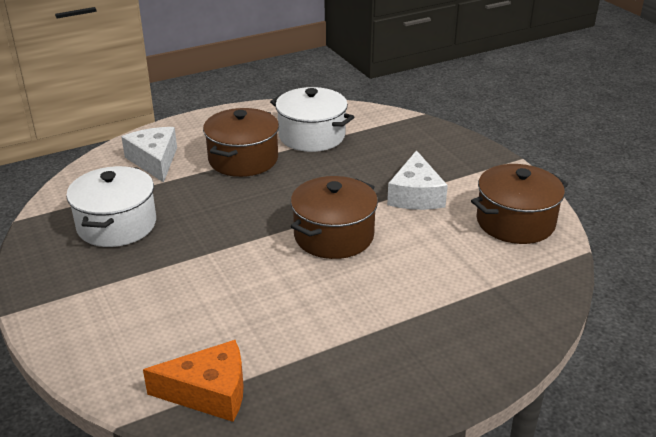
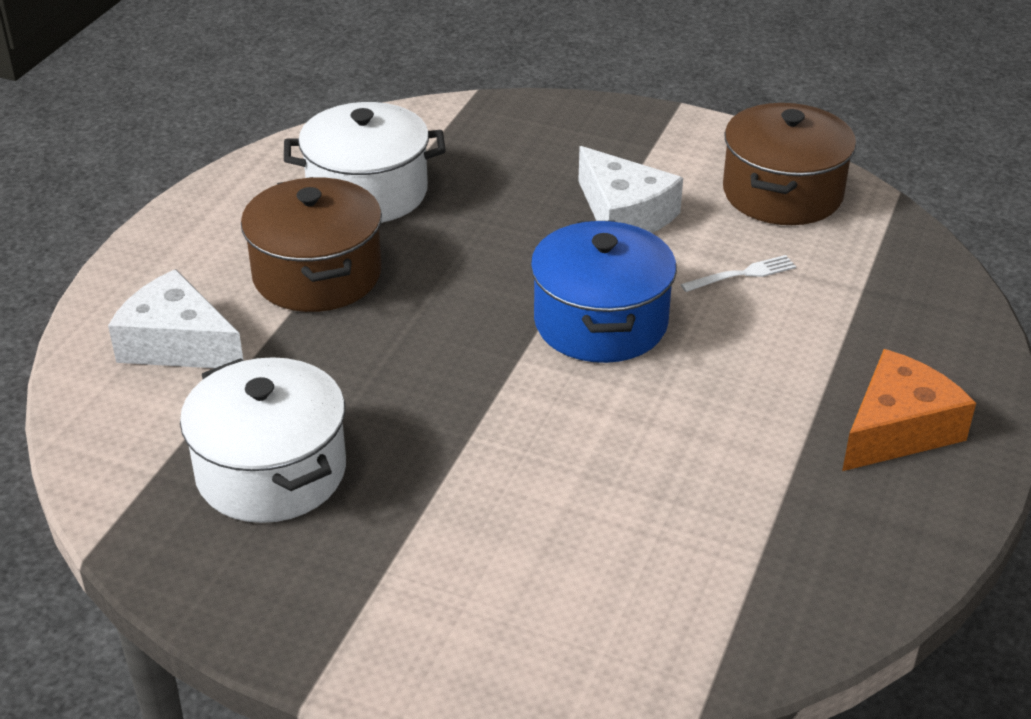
camera: 40 degrees left, 5 degrees up
(209, 392) = (740, 611): orange cheese -> orange cheese (898, 429)
(334, 236) = (600, 322): brown pot -> blue pot
(436, 249) = (743, 274): none -> white fork

